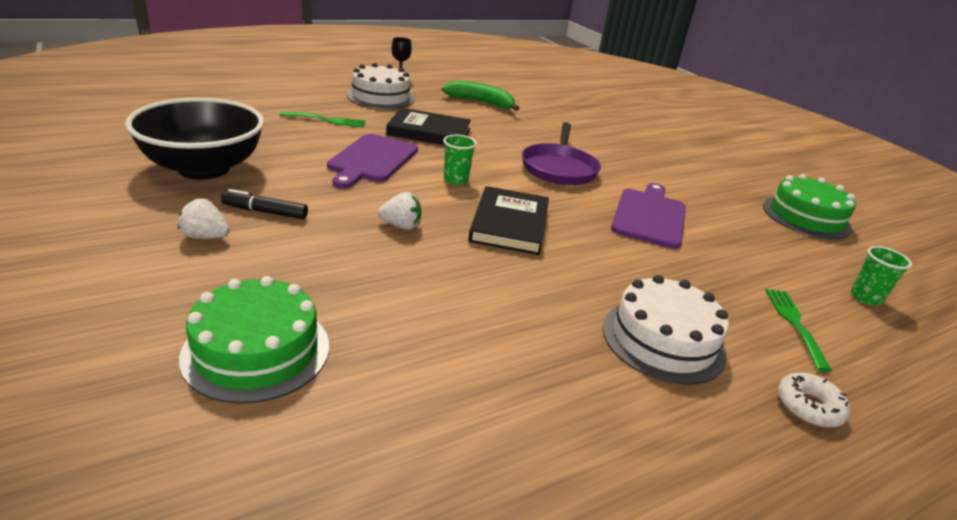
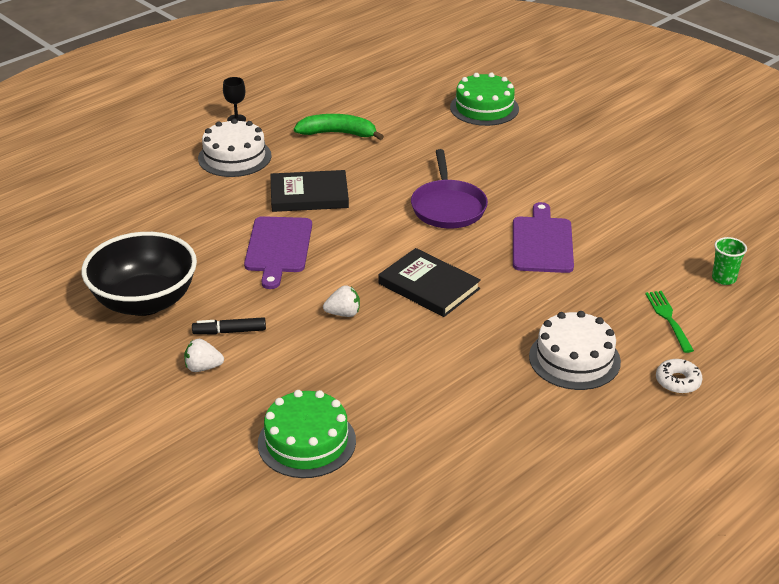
camera: 10 degrees left, 5 degrees up
(326, 120) = (205, 209): green fork -> none
(456, 180) = (363, 250): green cup -> none
(509, 224) = (429, 286): black book -> black book turned 45 degrees counterclockwise
(806, 217) = (678, 203): green cake -> green cake (484, 108)

